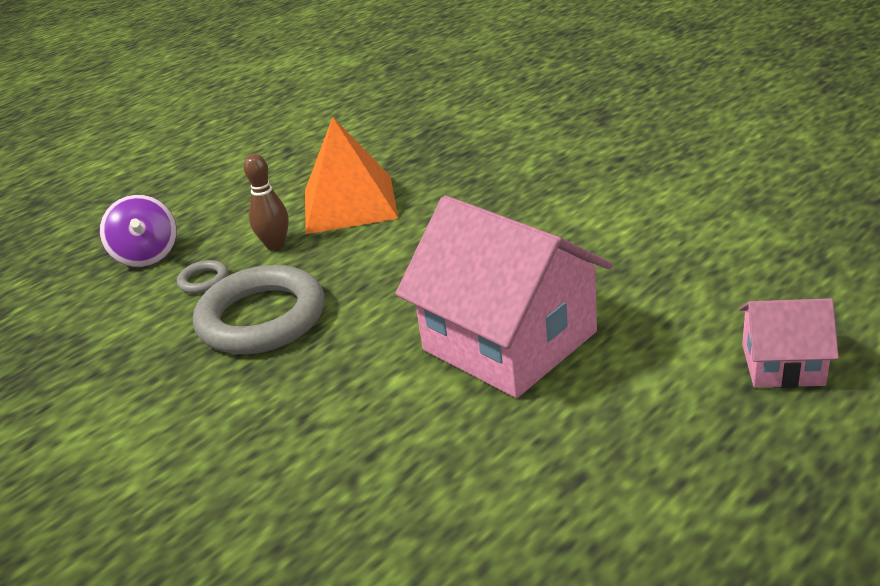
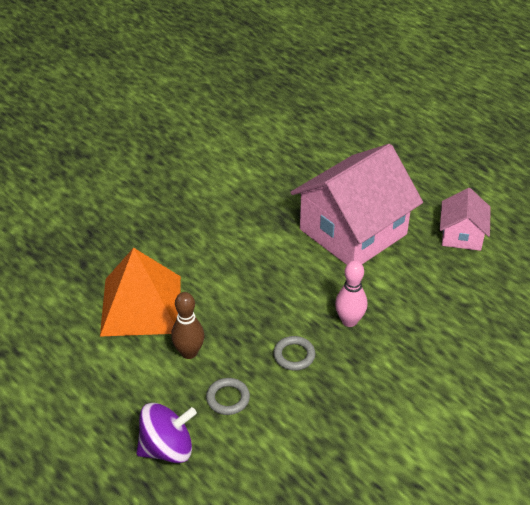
camera: 90 degrees left, 10 degrees up
(262, 318) = (294, 355): grey ring -> grey ring, size x0.42
(319, 357) = (349, 321): none -> pink bowling pin
(782, 364) = (395, 140): pink house -> pink house (461, 235)

